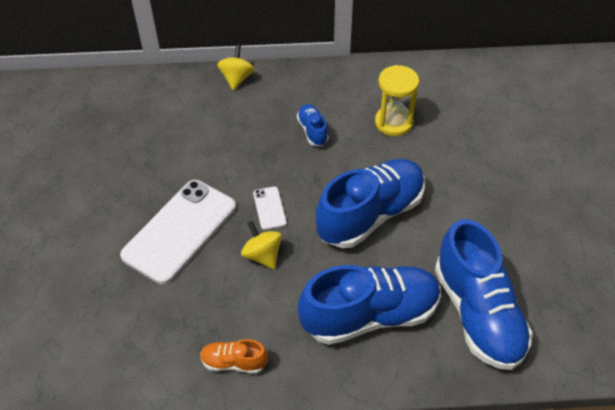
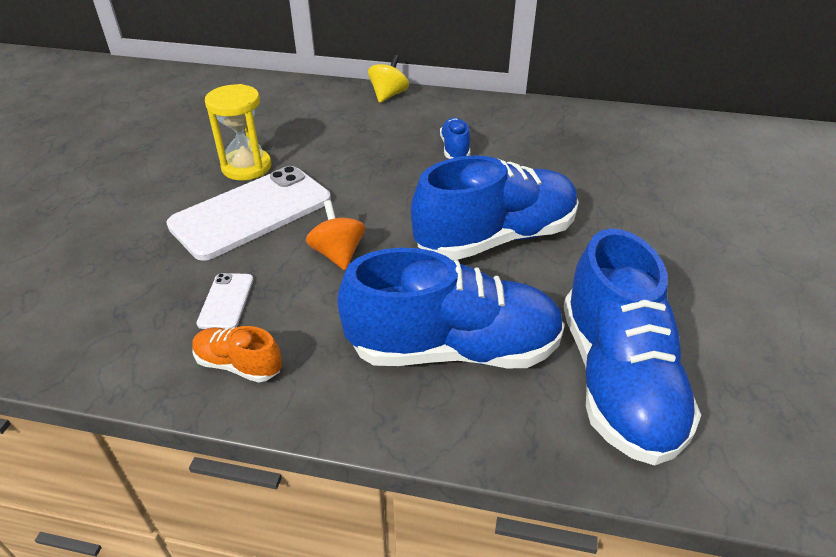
camera: 15 degrees right, 10 degrees down
(262, 255) = (338, 254): yellow spinning top -> orange spinning top
(269, 208) = (370, 209): white phone -> white phone (226, 301)
(393, 122) = (557, 156): yellow hourglass -> yellow hourglass (246, 167)

